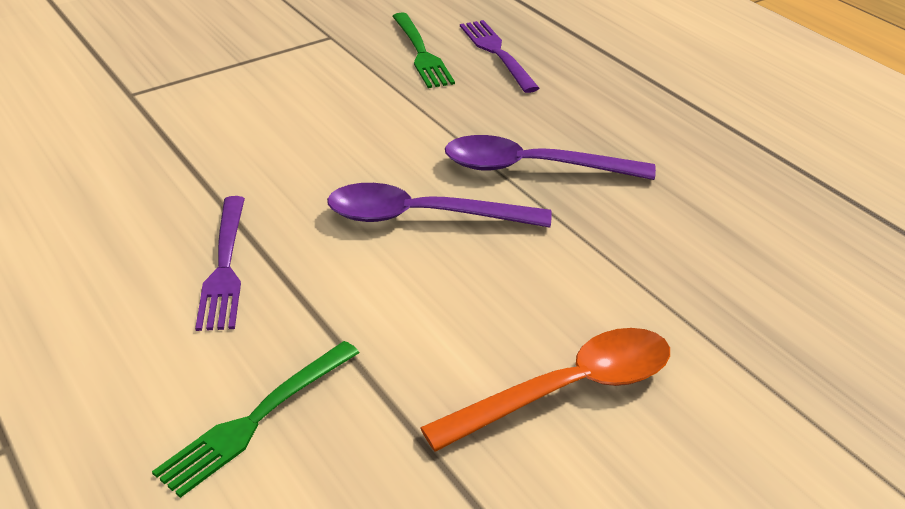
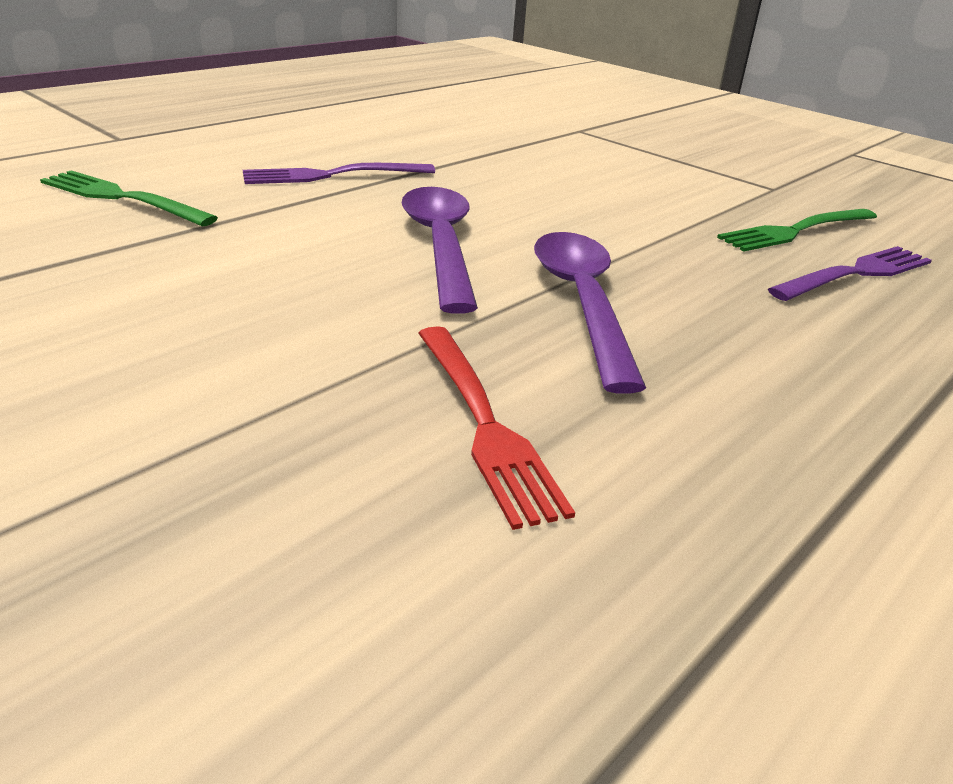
camera: 75 degrees right, 5 degrees down
(568, 391) = (119, 330): orange spoon -> none
(686, 230) = (485, 424): none -> red fork

